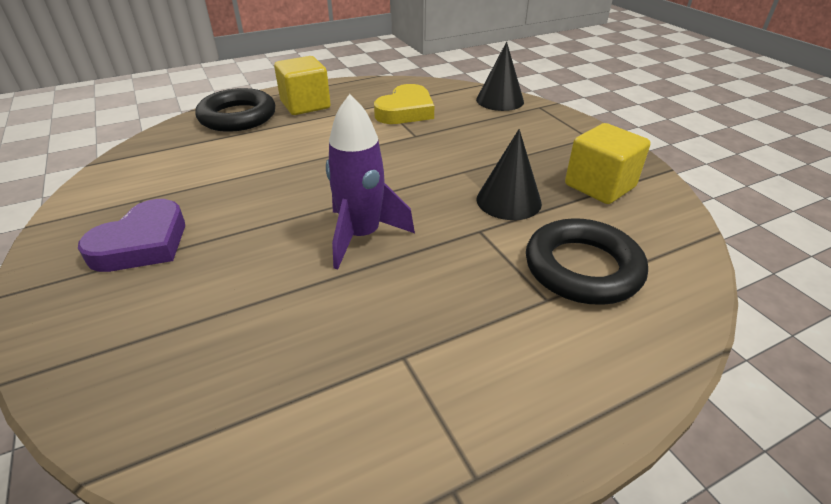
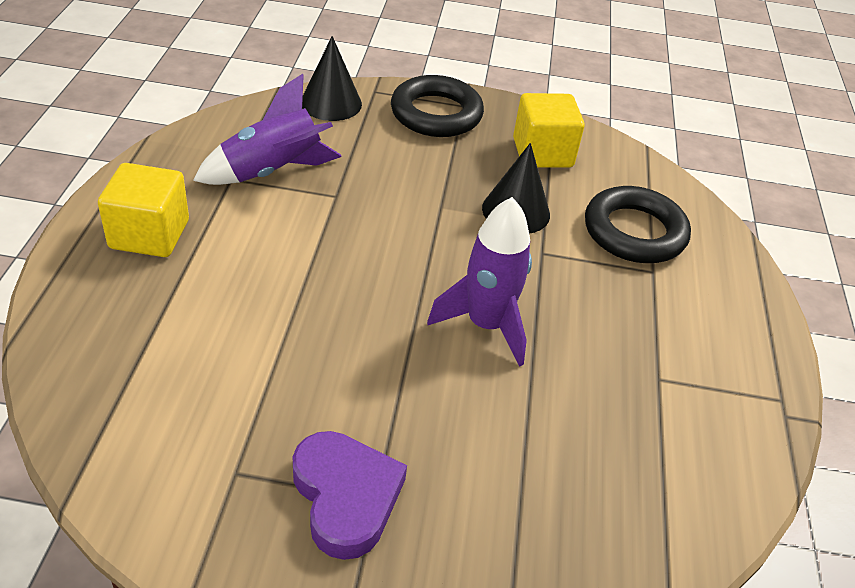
camera: 60 degrees left, 5 degrees up
(238, 117) = (102, 305): black ring -> black ring (436, 114)
(405, 111) = (272, 171): yellow heart -> purple rocket

